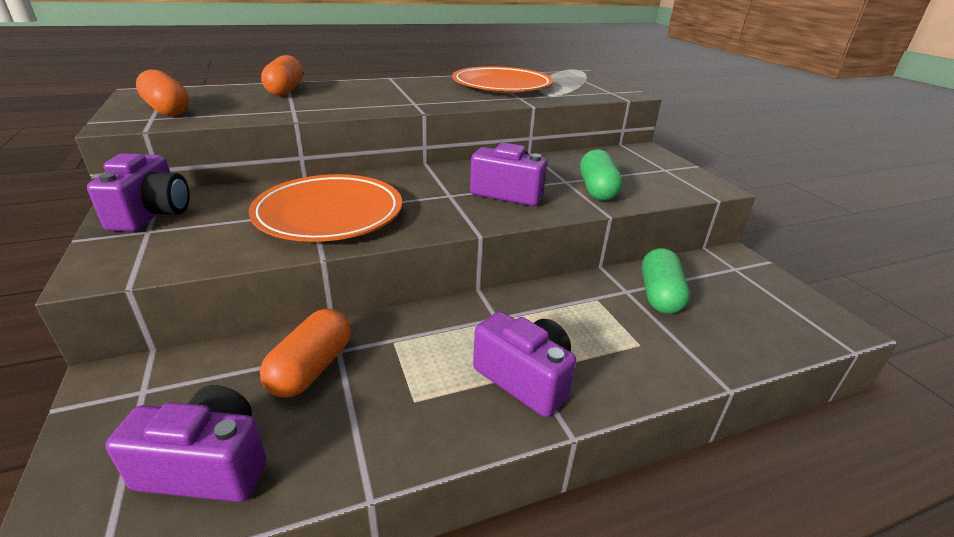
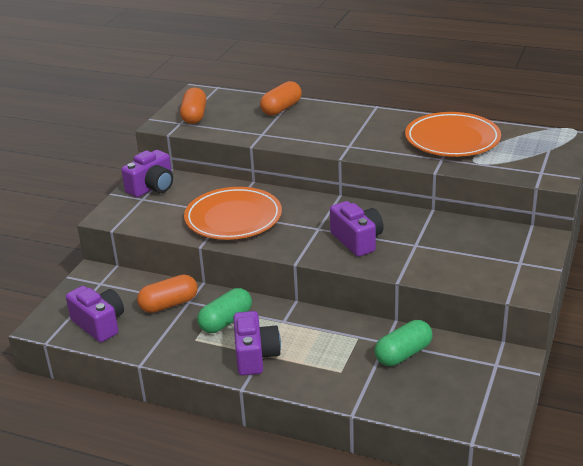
camera: 45 degrees right, 0 degrees up
(597, 190) = (425, 260): green capsule -> green capsule (226, 321)

